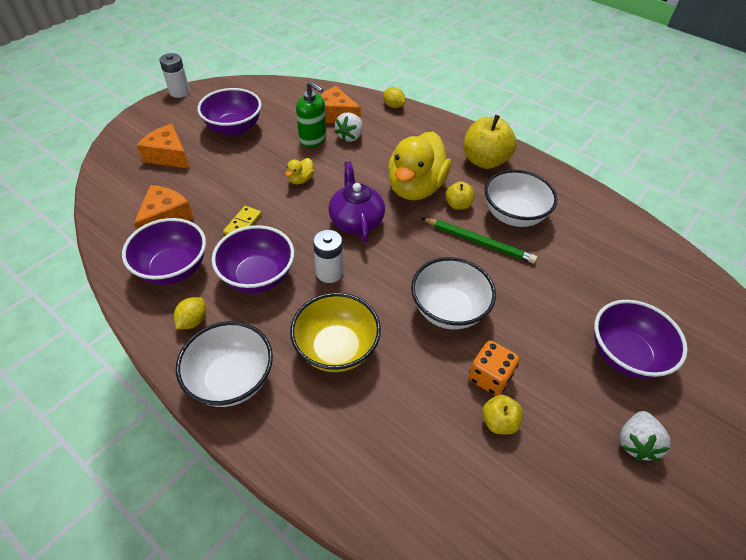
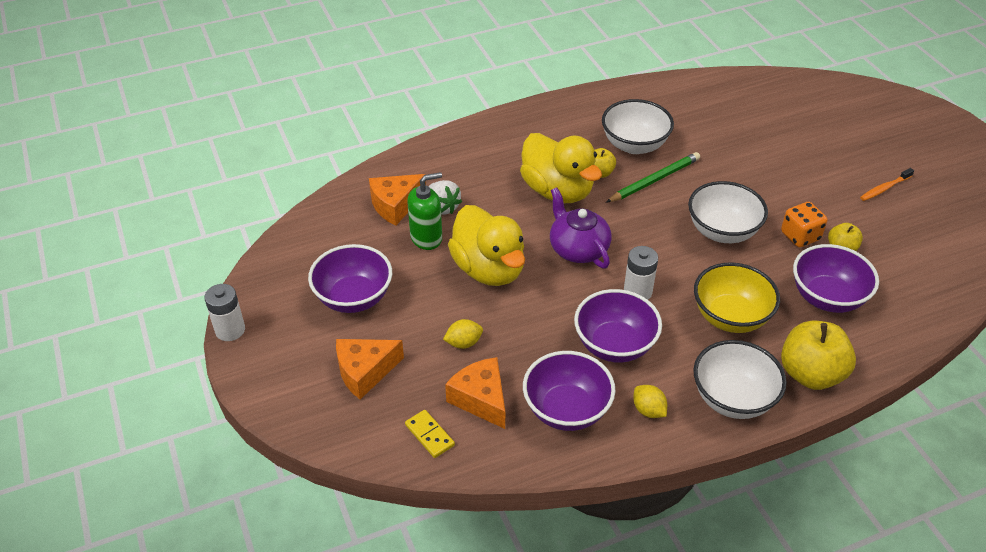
camera: 60 degrees left, 5 degrees down
(243, 224) = (530, 336): yellow domino -> yellow domino (429, 435)
(301, 179) = (489, 269): yellow duck -> yellow duck, size x2.45
(356, 220) = (578, 249): purple teapot -> purple teapot turned 45 degrees clockwise
(393, 106) = (413, 155): yellow lemon -> yellow lemon (463, 343)
(484, 161) = (549, 130): yellow apple -> yellow apple (810, 374)
(624, 355) = (812, 156): purple bowl -> purple bowl (827, 297)
(635, 442) = (884, 188): white strawberry -> orange toothbrush

